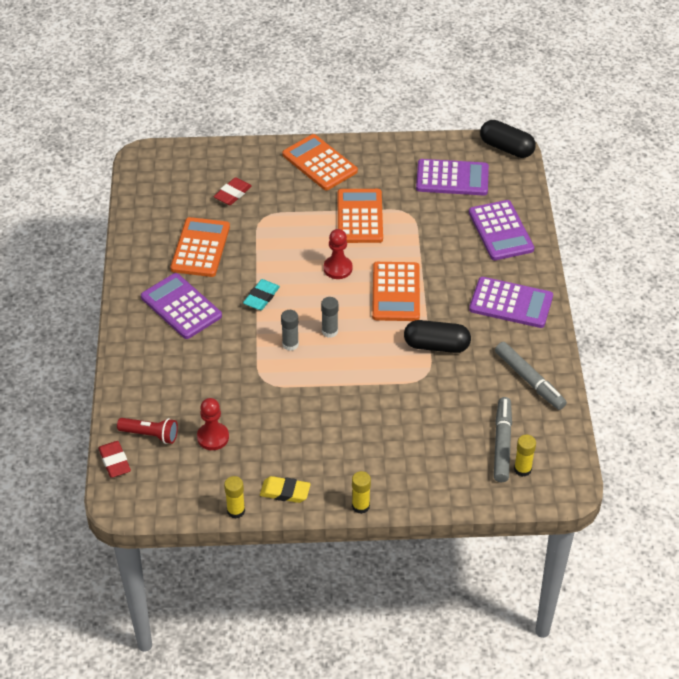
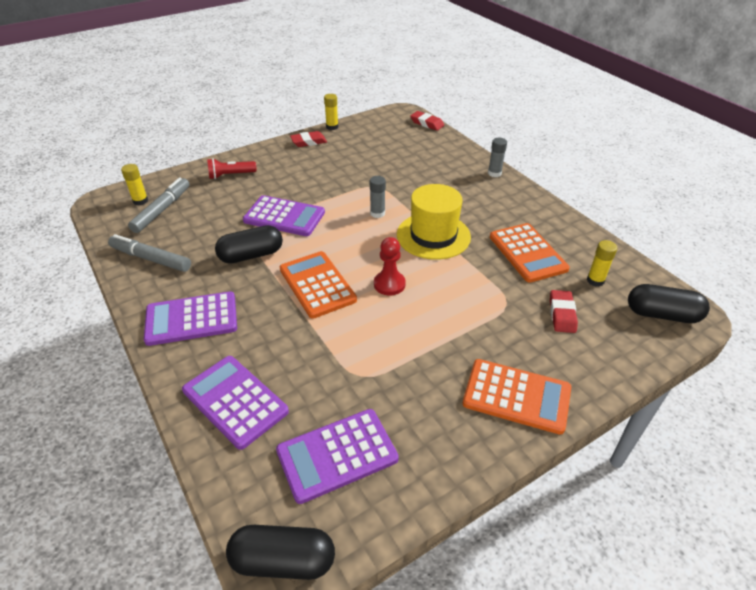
camera: 150 degrees right, 5 degrees down
(150, 435) = (420, 139): red flashlight -> red flashlight (230, 175)
(164, 165) = (662, 314): none -> black capsule
(181, 307) = (487, 207): purple calculator -> purple calculator (284, 217)
(213, 437) = (380, 150): red pawn -> none
(261, 297) = (433, 236): turquoise eraser -> yellow hat
(285, 492) = (308, 142): yellow eraser -> red eraser
(329, 331) = (353, 233): grey glue stick -> grey glue stick (494, 173)
(359, 216) = (412, 346): orange calculator -> none
(360, 506) = (253, 150): yellow glue stick -> yellow glue stick (595, 280)
(502, 444) = (162, 210): grey marker -> grey marker turned 135 degrees counterclockwise

